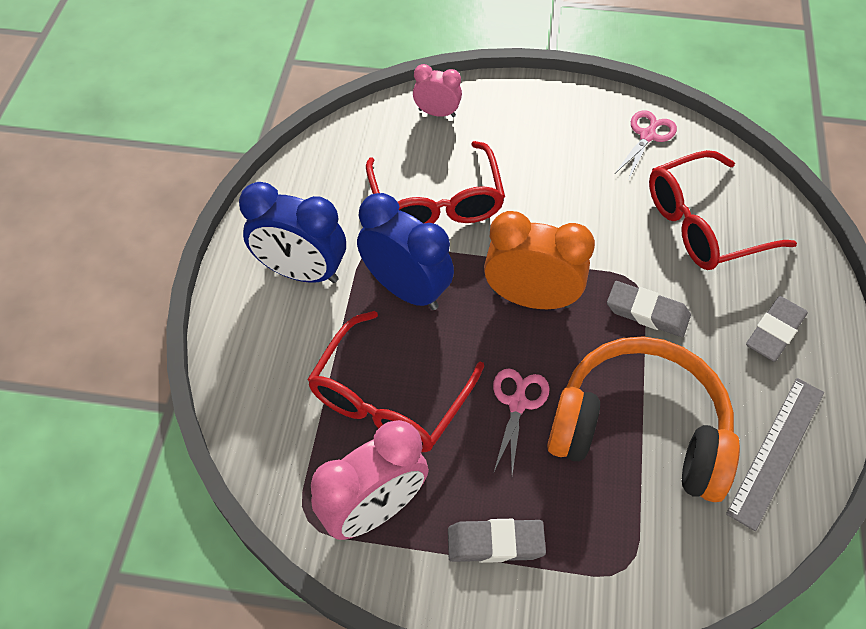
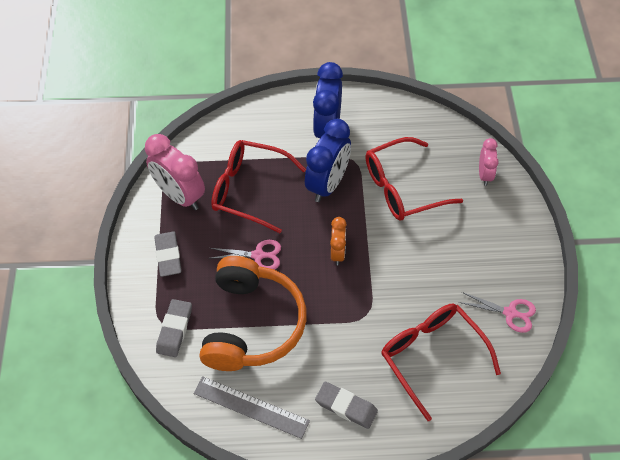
camera: 80 degrees right, 0 degrees up
(531, 298) = (337, 253): orange clock -> orange clock, size x0.56
(647, 312) = (343, 323): grey eraser -> grey eraser (174, 330)

